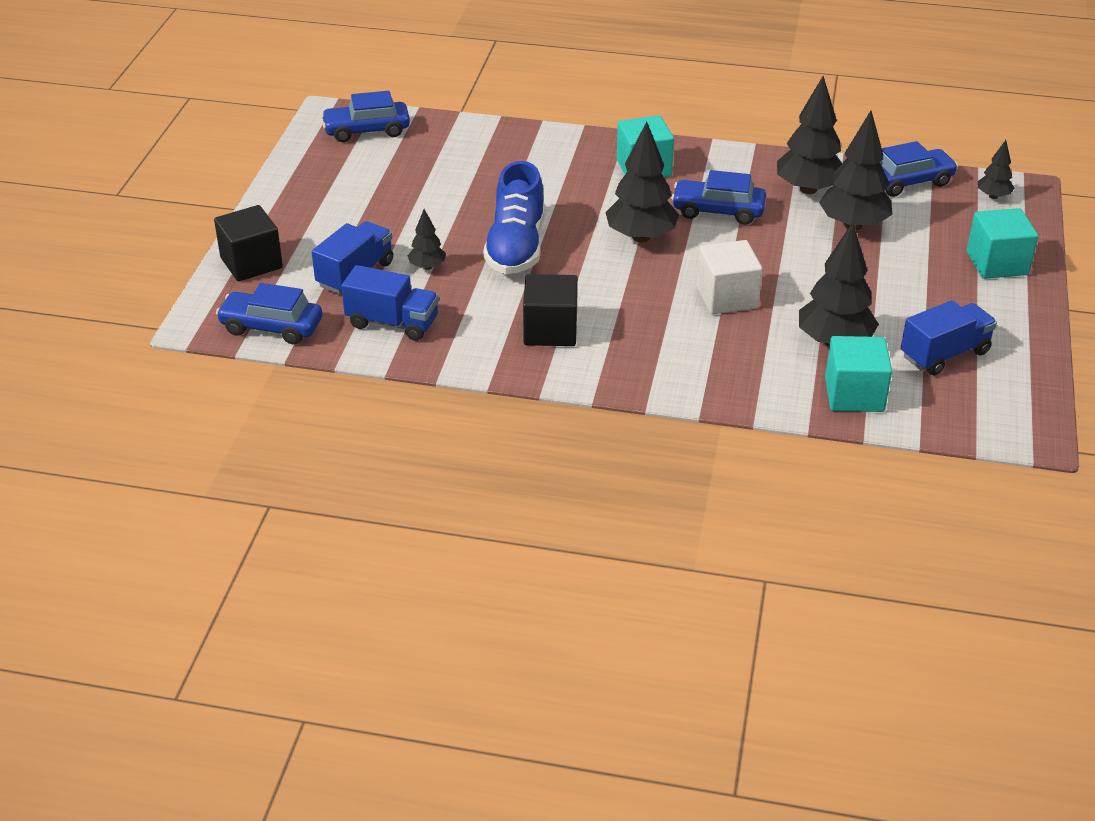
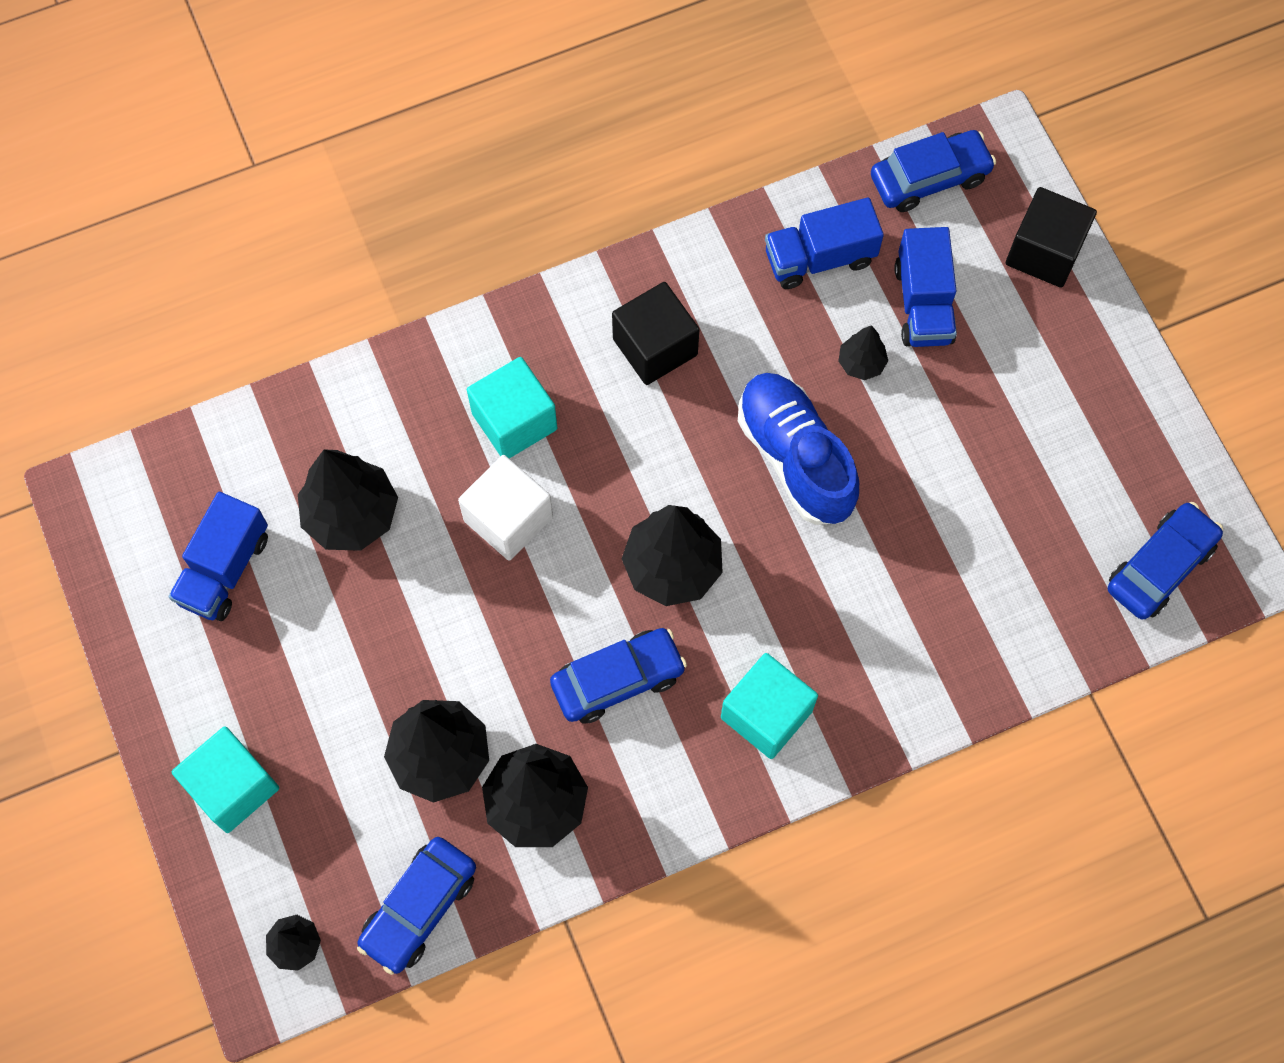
camera: 145 degrees right, 30 degrees up
(854, 394) = (290, 443): turquoise cube -> turquoise cube (514, 421)

